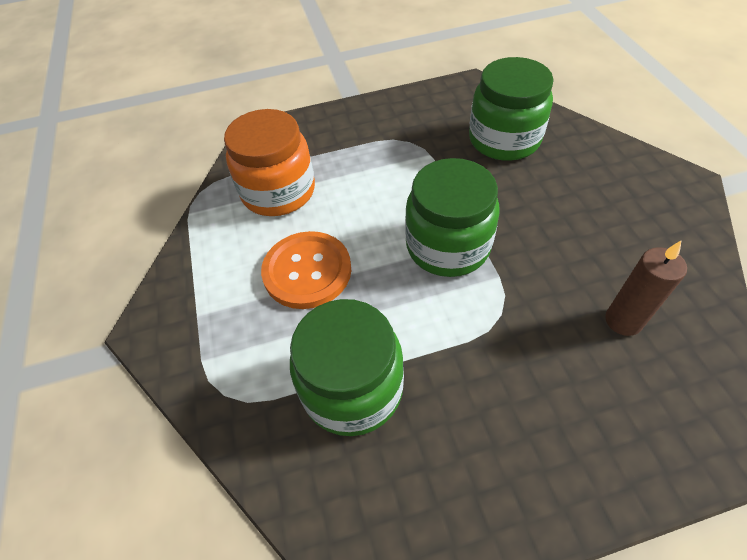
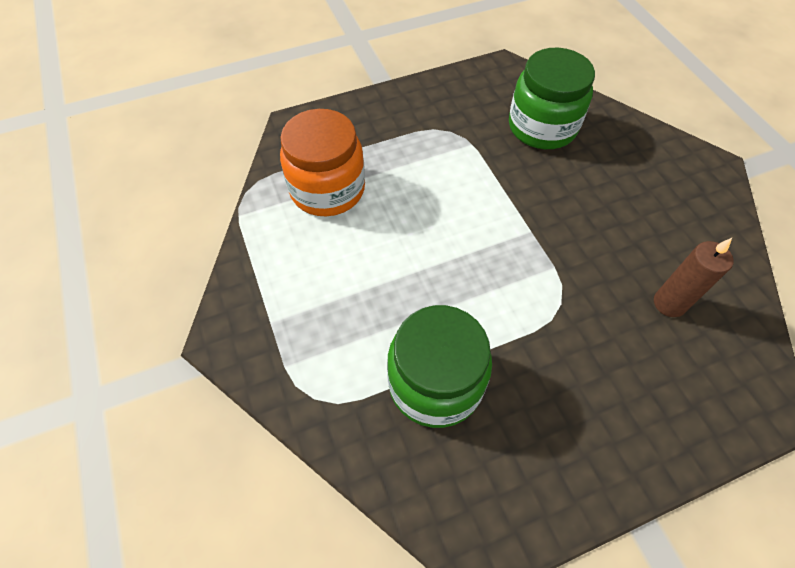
camera: 10 degrees left, 5 degrees up
(307, 271) = (372, 271): orange button -> none
(447, 246) = (503, 239): green jar -> none

